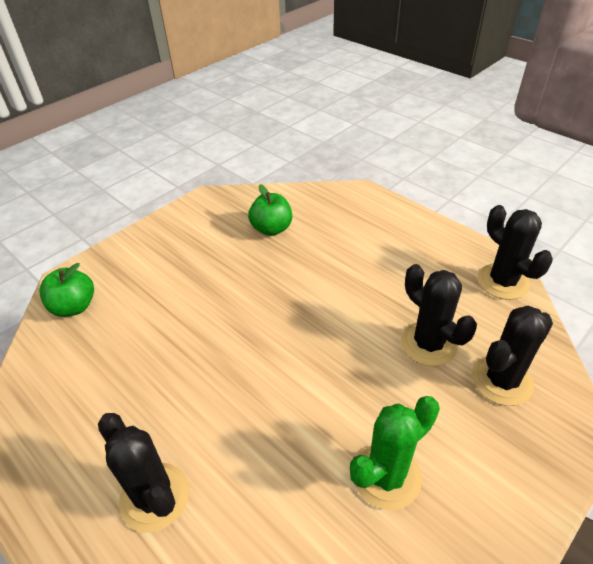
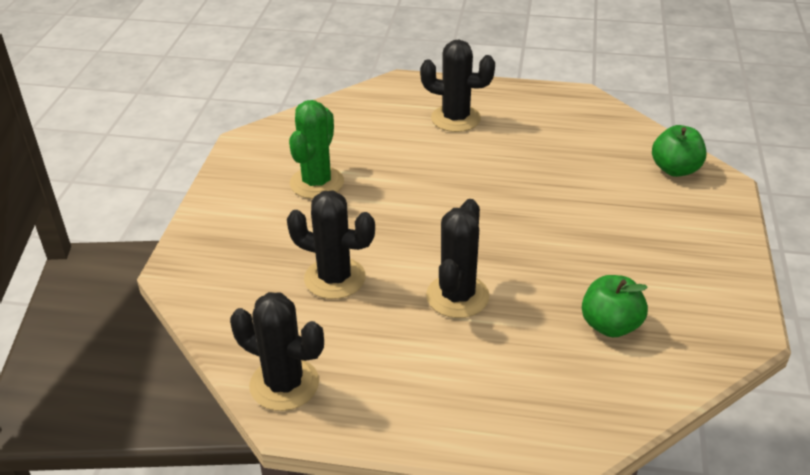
camera: 145 degrees right, 5 degrees down
(501, 380) = (253, 277): black cactus -> black cactus (457, 296)

